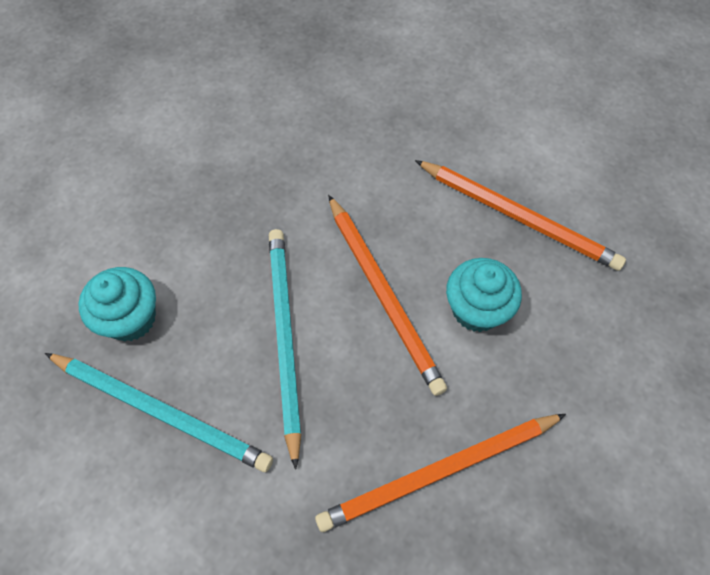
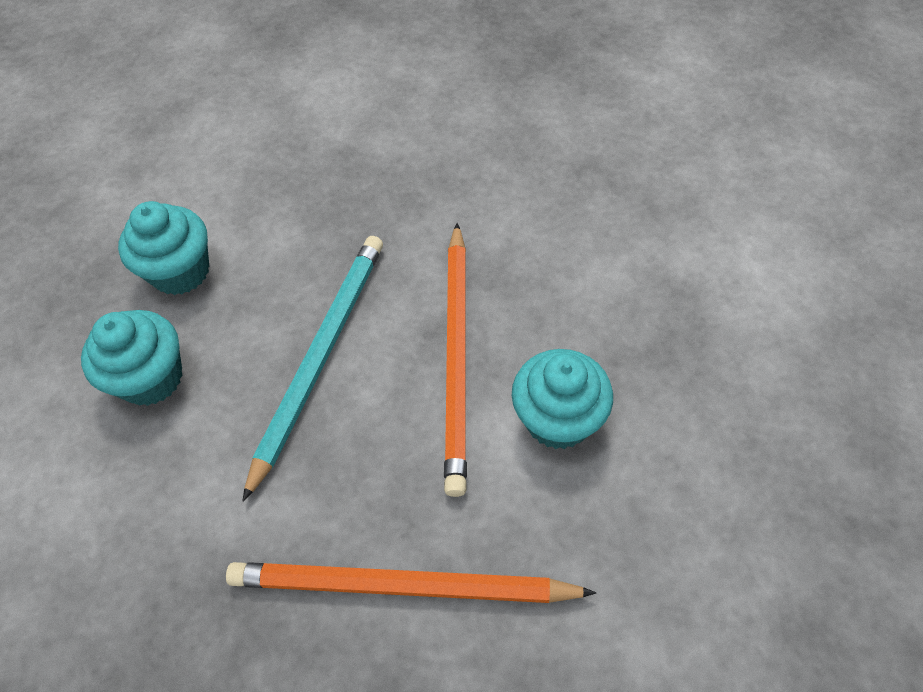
camera: 30 degrees right, 5 degrees down
(161, 412) = (151, 378): turquoise pencil -> turquoise cupcake
(518, 217) = (674, 333): orange pencil -> none

